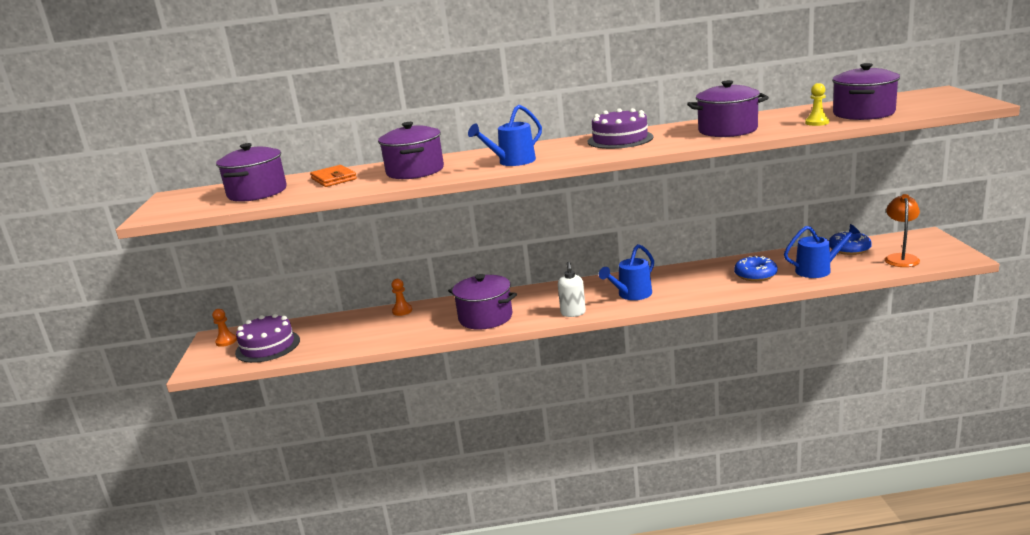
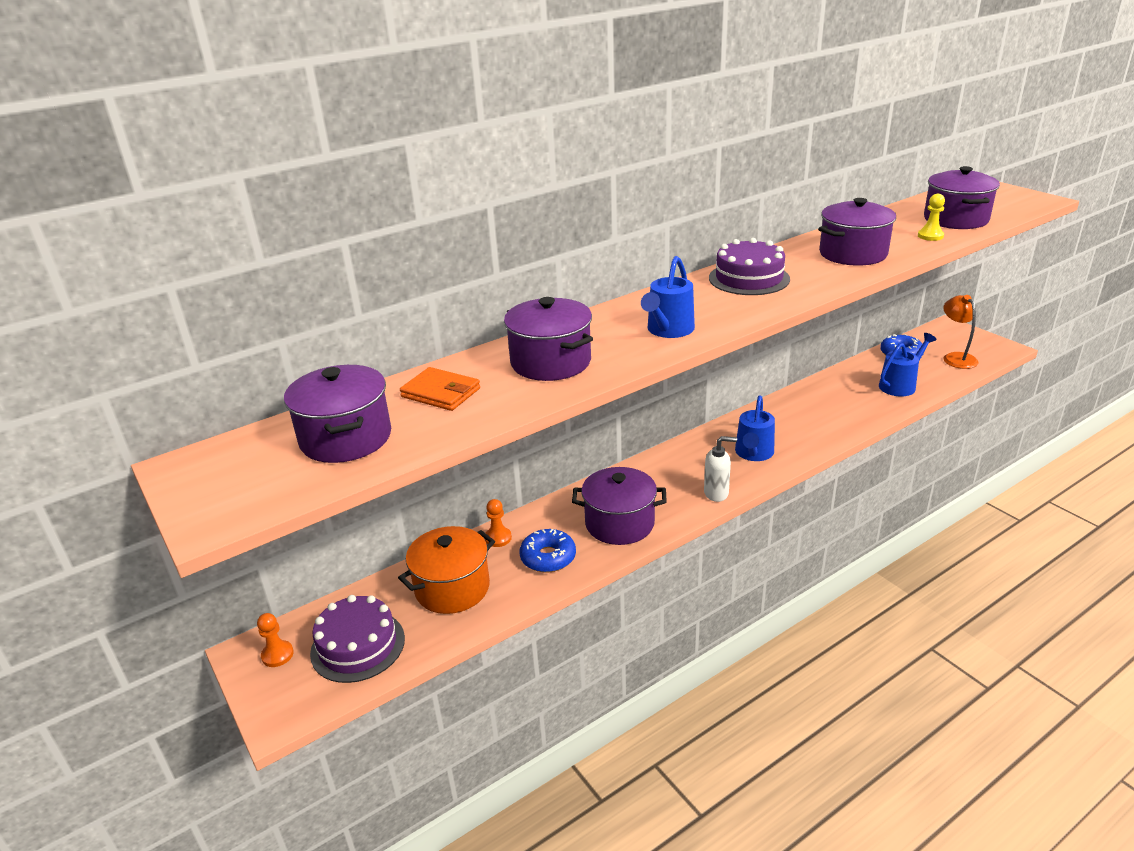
camera: 30 degrees left, 10 degrees up
(347, 330) = (452, 588): none -> orange pot
(573, 313) = (716, 493): white soap dispenser -> white soap dispenser turned 60 degrees counterclockwise
(755, 275) = (849, 402): blue donut -> blue donut (548, 557)

